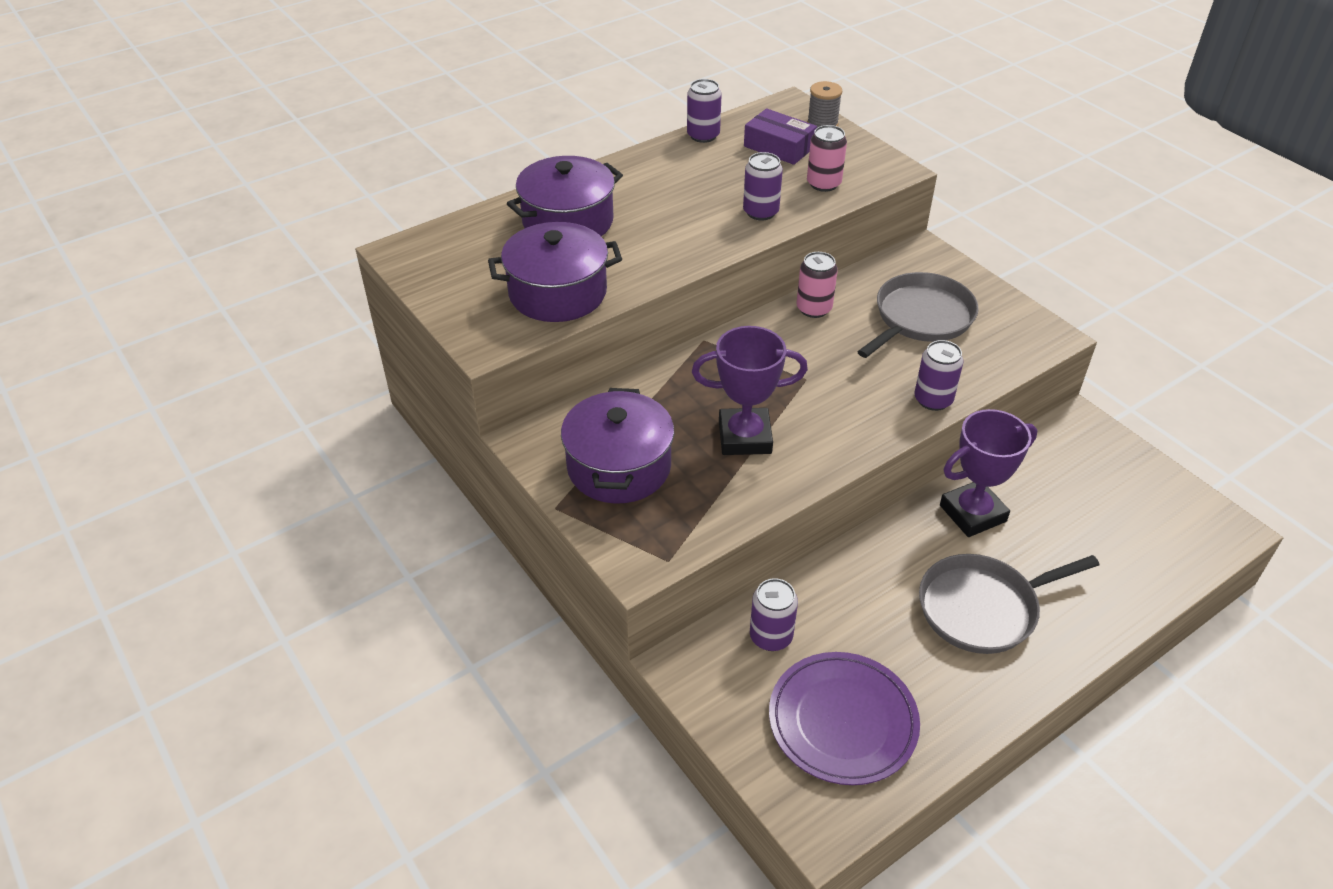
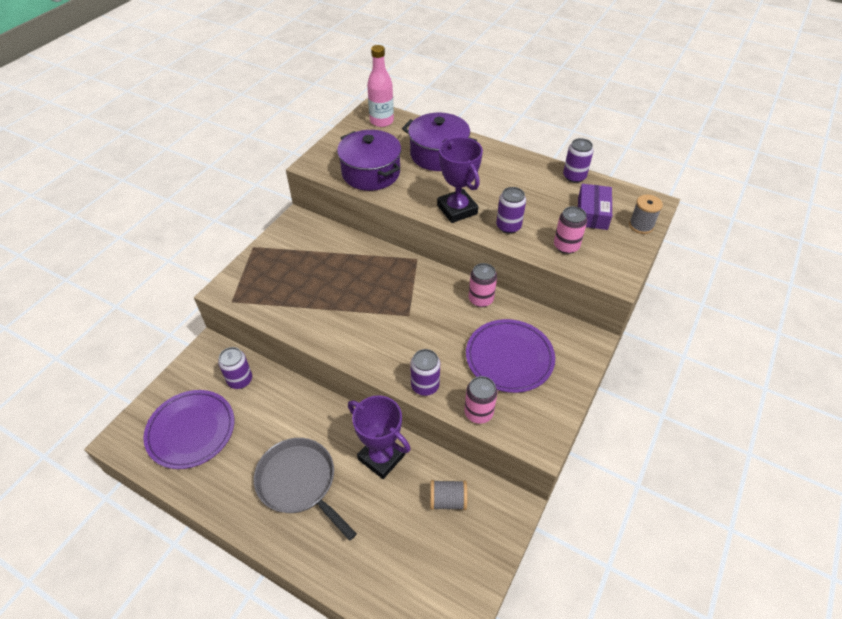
camera: 65 degrees right, 5 degrees up
(437, 249) = (381, 121): none -> pink bottle
(619, 467) = (292, 259): purple pot -> none
(745, 437) = (341, 302): purple trophy -> purple trophy (457, 209)
(921, 318) = (509, 357): grey pan -> purple plate
(992, 369) = (478, 413): none -> pink can
(1055, 472) = (448, 500): none -> grey spool

